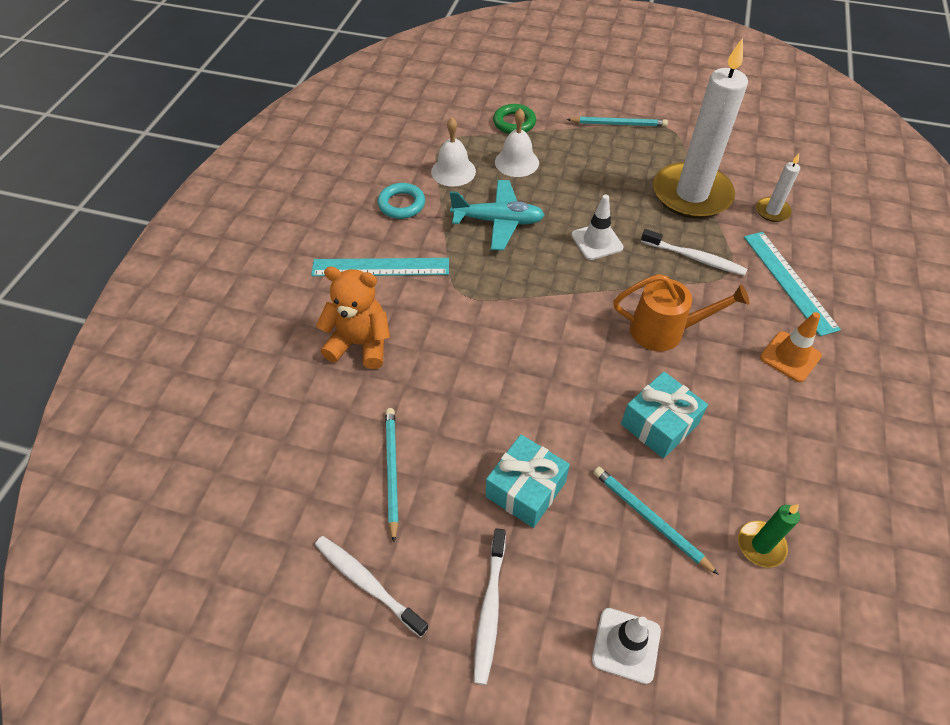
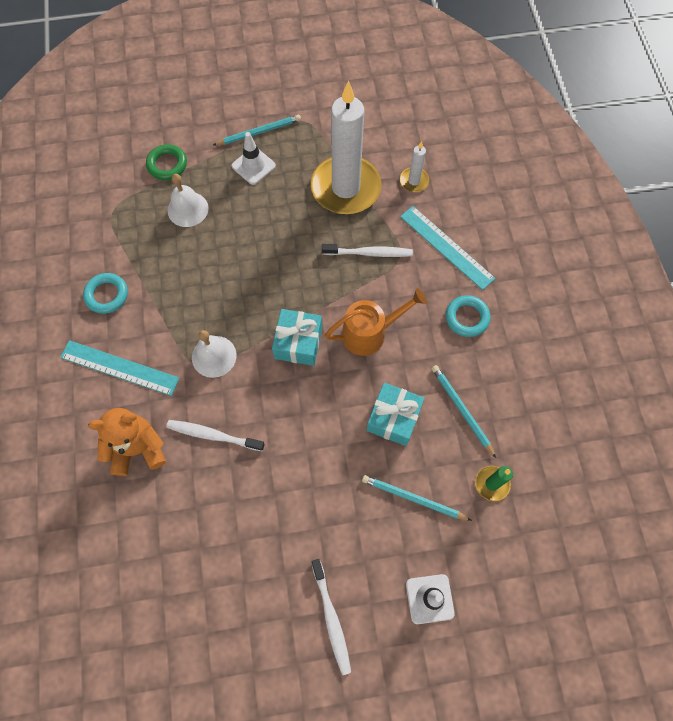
camera: 25 degrees left, 15 degrees up
(367, 583) = (238, 641): white toothbrush -> white toothbrush (213, 435)
(380, 267) = (119, 368): turquoise ruler -> turquoise ruler turned 45 degrees clockwise
(391, 471) = (215, 547): turquoise pencil -> turquoise pencil (461, 410)
(453, 171) = (136, 241): white bell -> white bell (214, 356)
(498, 221) = (198, 280): turquoise plane -> none
(525, 489) = (319, 516): turquoise gift -> turquoise gift (298, 343)
(597, 241) = (287, 268): white traffic cone -> white traffic cone (253, 166)
(790, 357) = (467, 318): orange traffic cone -> turquoise ring

